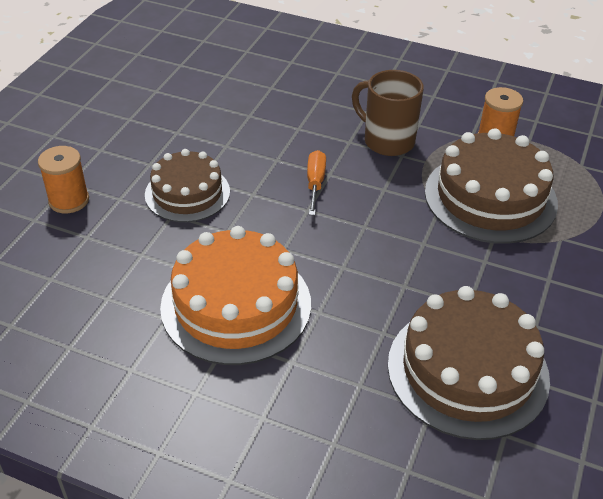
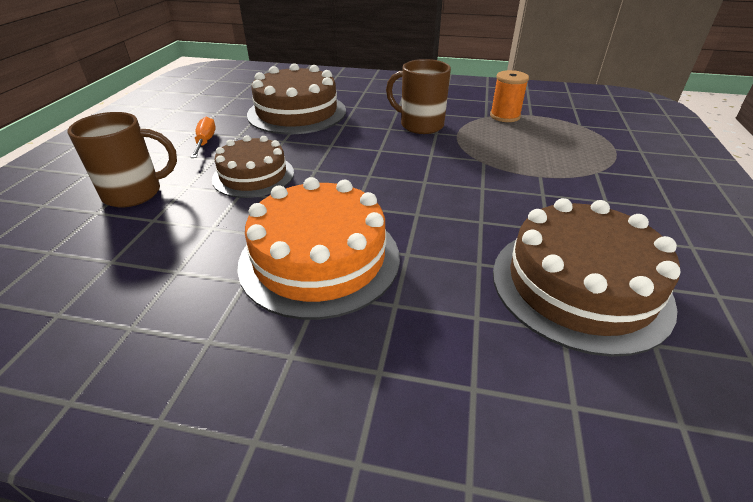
camera: 10 degrees left, 5 degrees down
(69, 200) = (135, 193): orange spool -> brown mug
(315, 183) = (370, 157): orange screwdriver -> orange screwdriver (205, 142)
(490, 197) = (522, 151): brown cake -> brown cake (297, 112)

